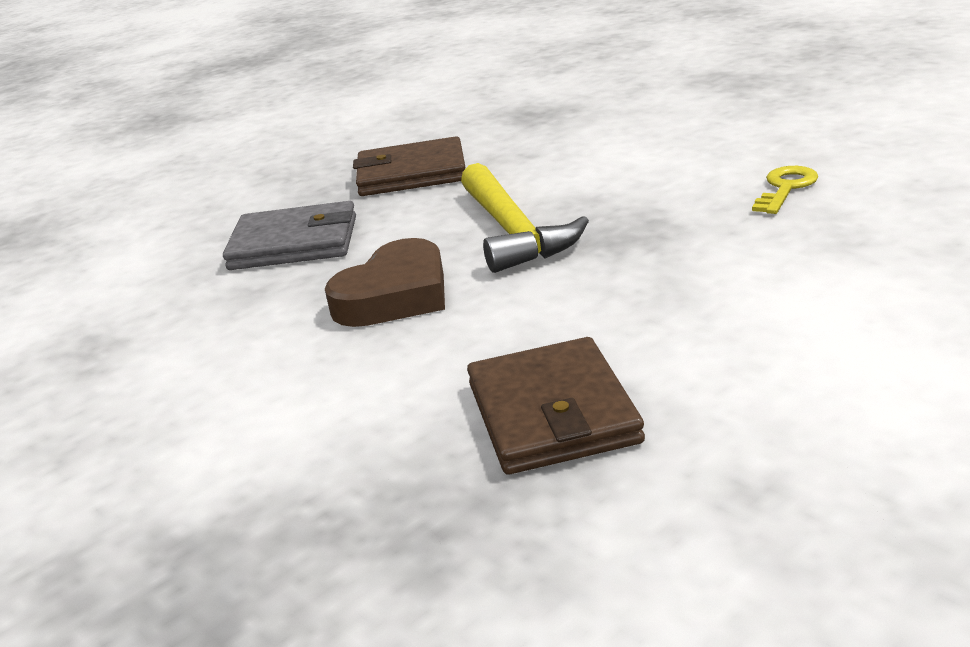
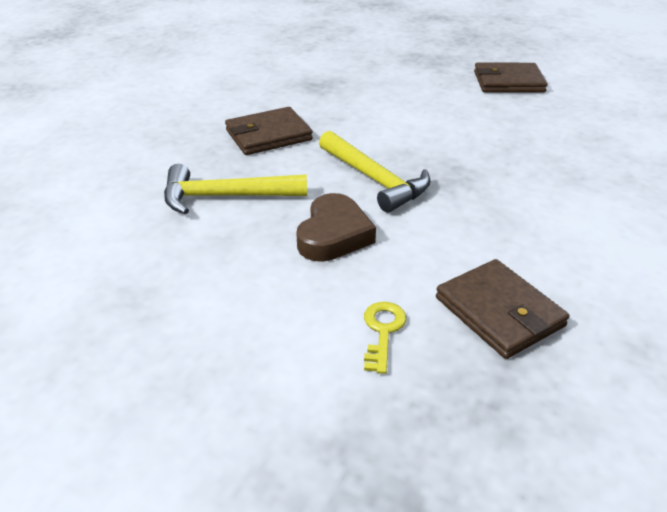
camera: 25 degrees left, 10 degrees up
(294, 243) = (225, 197): grey wallet -> yellow hammer
(786, 188) = (517, 141): yellow key -> yellow key (383, 331)
(842, 108) = (508, 82): none -> brown wallet

